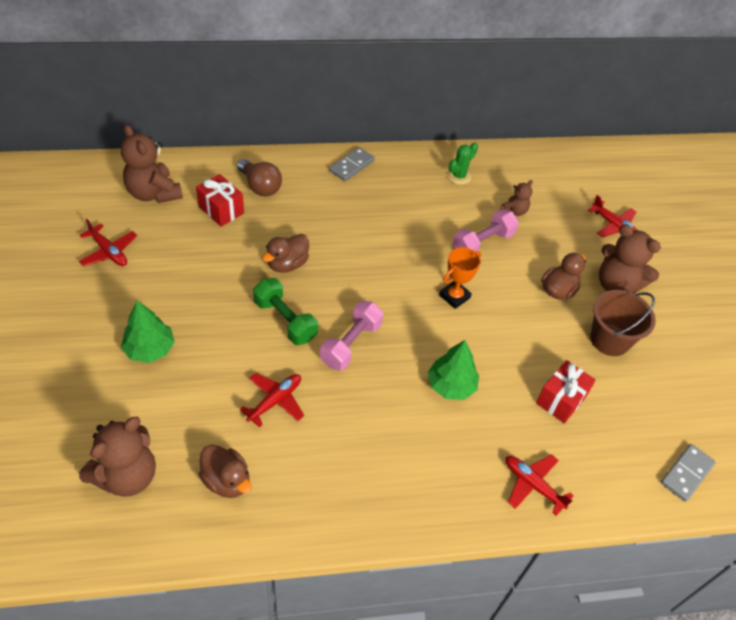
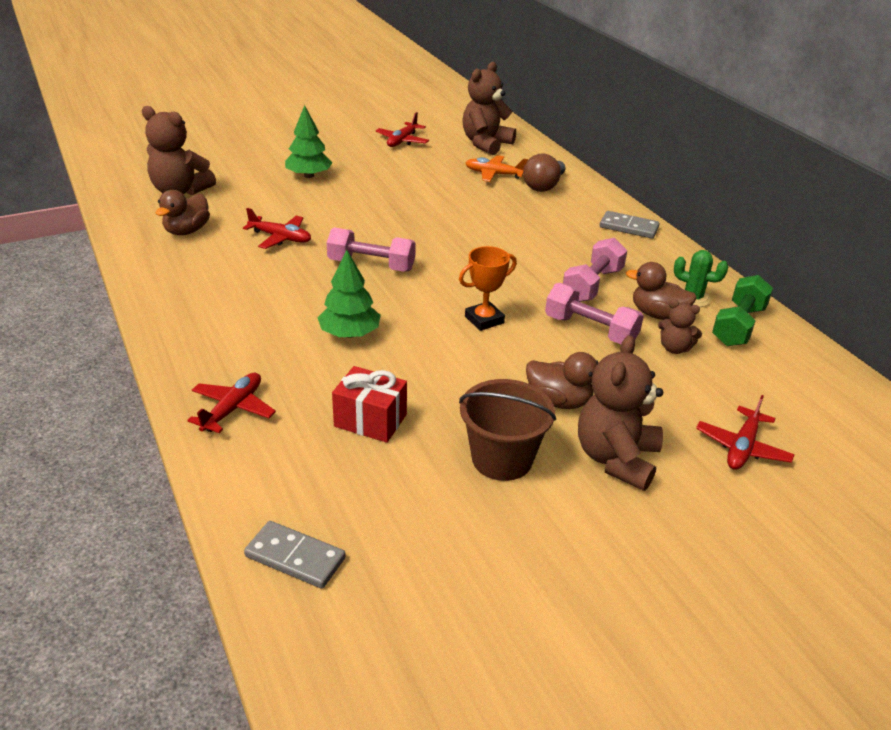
camera: 75 degrees right, 15 degrees down
(221, 210) = (494, 174): red gift -> orange plane
(285, 320) = (379, 227): green dumbbell -> green dumbbell (738, 326)
(287, 264) = (452, 216): brown duck -> brown duck (657, 314)
(426, 219) = (592, 285): none -> pink dumbbell
(454, 296) = (484, 320): orange trophy -> orange trophy turned 60 degrees counterclockwise

